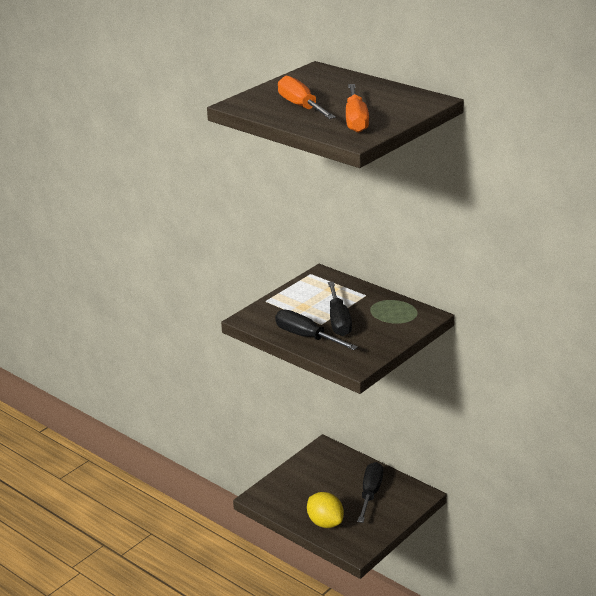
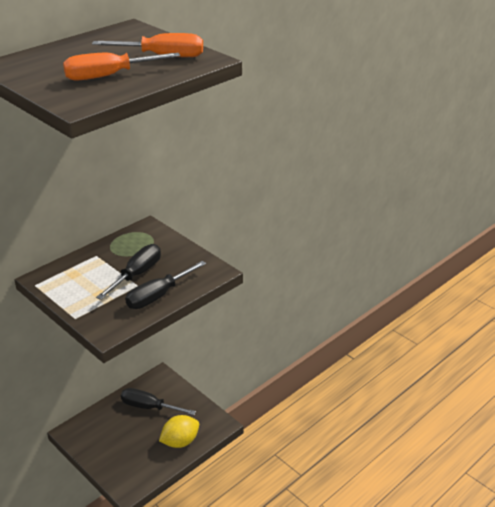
camera: 85 degrees left, 5 degrees up
(338, 321) = (136, 275): black screwdriver -> black screwdriver turned 60 degrees counterclockwise

